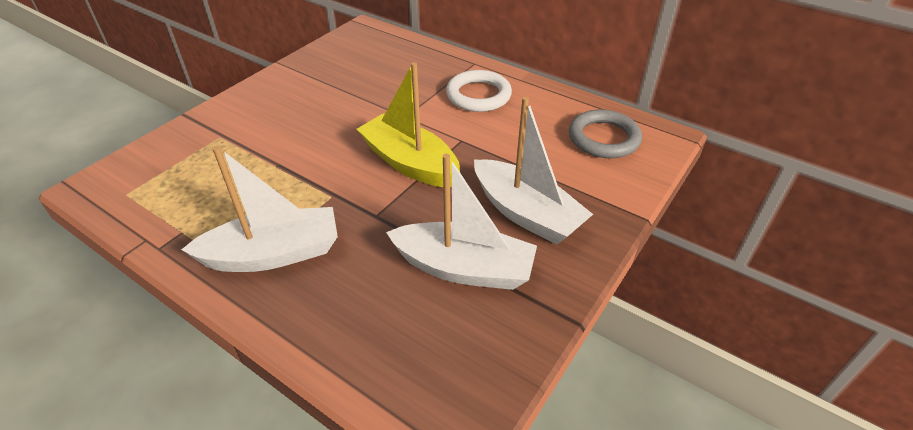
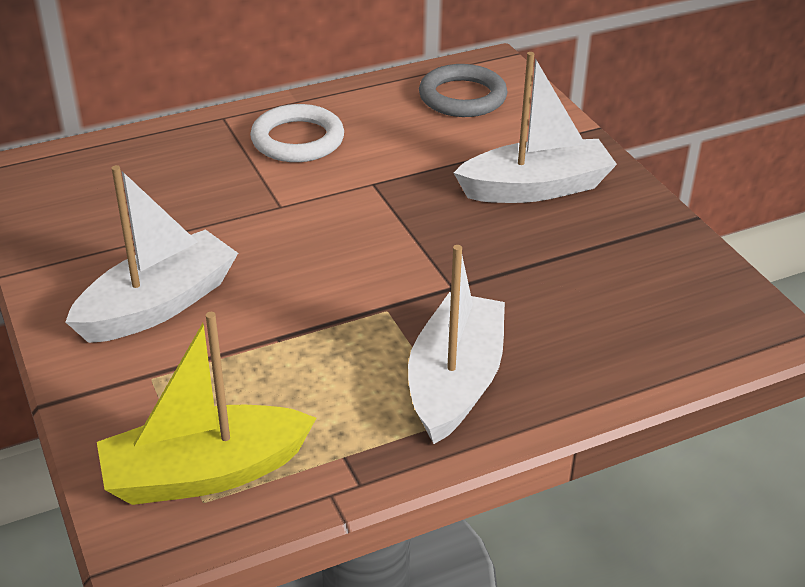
camera: 60 degrees left, 5 degrees down
(410, 163) = (380, 232): yellow boat -> yellow boat (205, 473)
(464, 268) = (583, 254): white boat -> white boat (158, 305)

